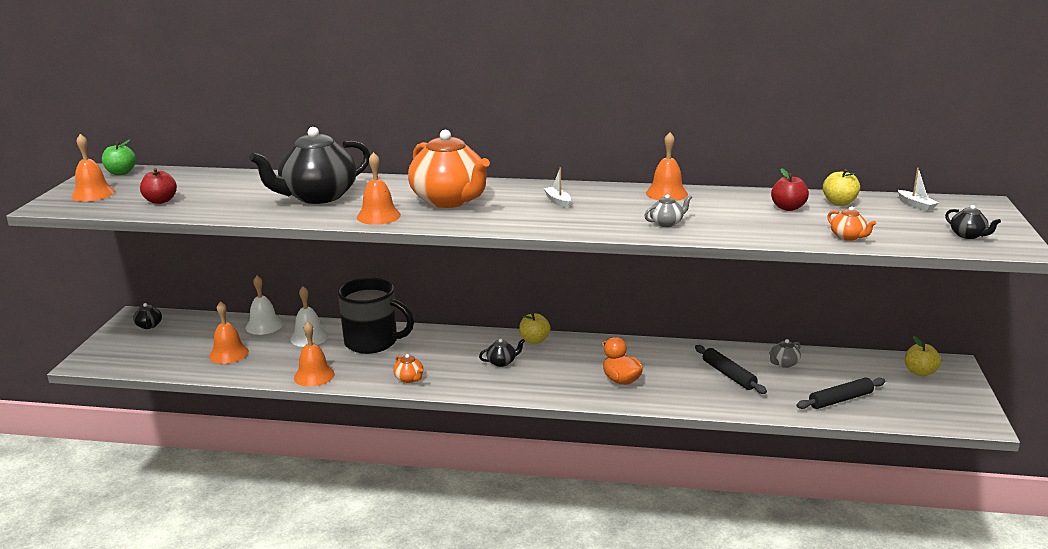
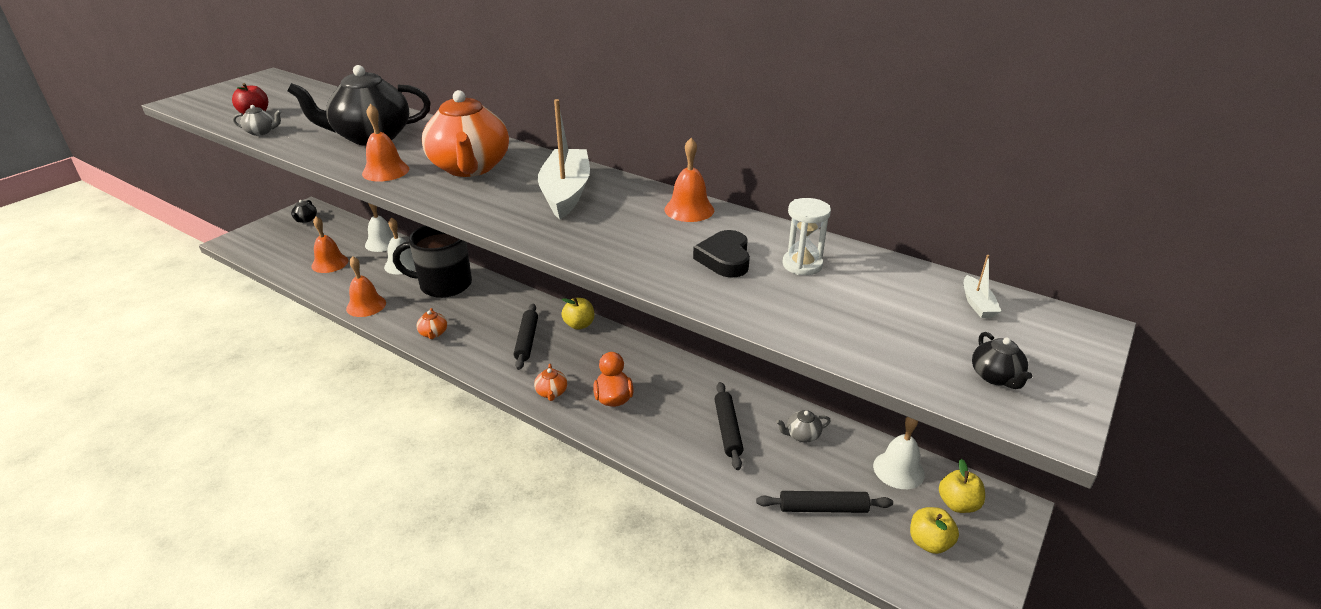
camera: 25 degrees right, 10 degrees up
(93, 194) = (223, 97): orange bell -> none
(121, 173) = (273, 80): green apple -> none
(372, 342) = (444, 285): black mug -> black mug turned 135 degrees clockwise
(502, 362) = (526, 341): black teapot -> black rolling pin
(558, 201) = (566, 193): white boat -> white boat, size x2.39
(667, 223) = (635, 251): grey teapot -> grey teapot (261, 132)
(734, 215) = (725, 259): none -> black heart
(788, 208) = (802, 265): red apple -> white hourglass
(839, 203) = (877, 273): yellow apple -> yellow apple (929, 542)
(848, 237) = (822, 331): orange teapot -> orange teapot (551, 393)
(866, 364) = (898, 470): none -> white bell

